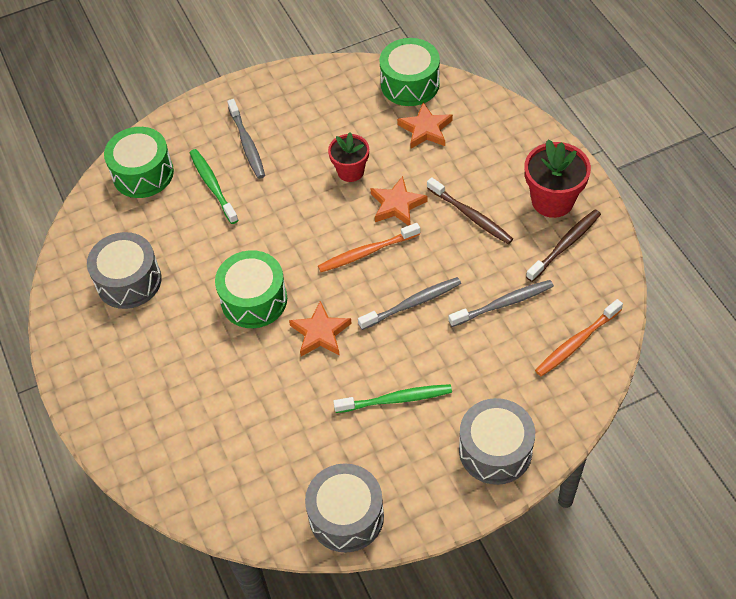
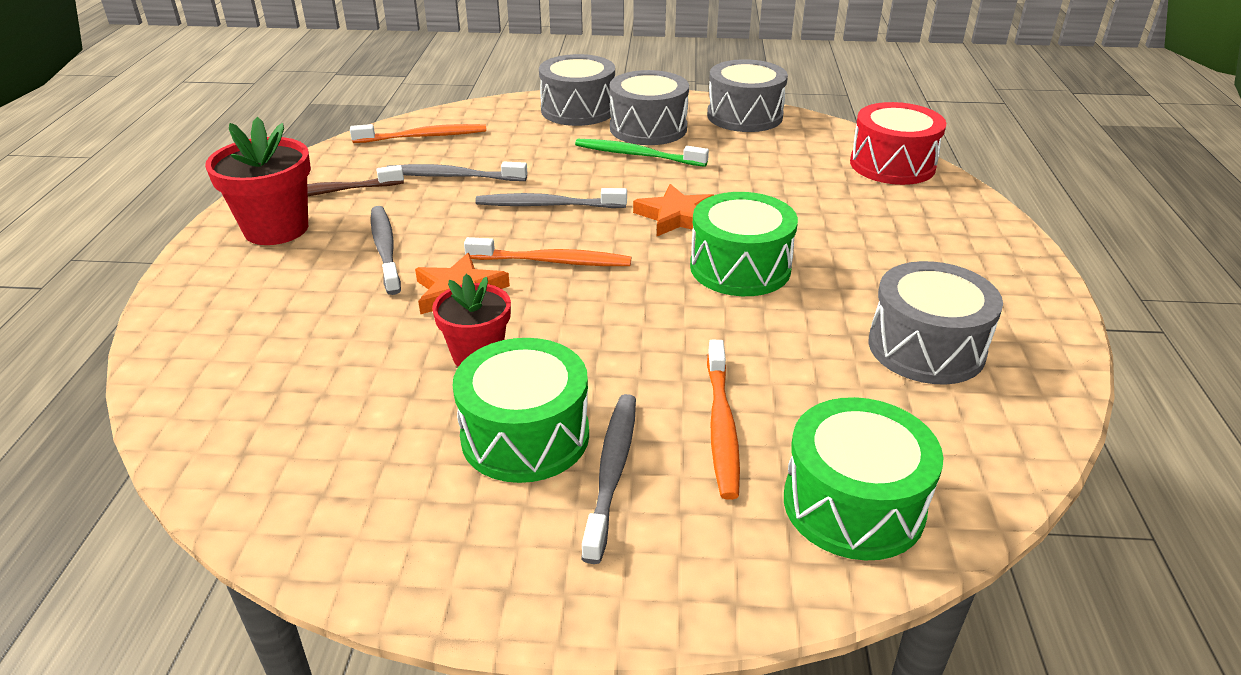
camera: 155 degrees left, 20 degrees down
(192, 486) = (892, 165): none -> red drum
(213, 186) = (721, 425): green toothbrush -> orange toothbrush
(410, 84) = (227, 447): green drum -> green drum (525, 436)
(415, 448) = (648, 128): none -> grey drum
(425, 129) = (303, 364): orange star -> none
(470, 215) = (385, 249): brown toothbrush -> grey toothbrush

